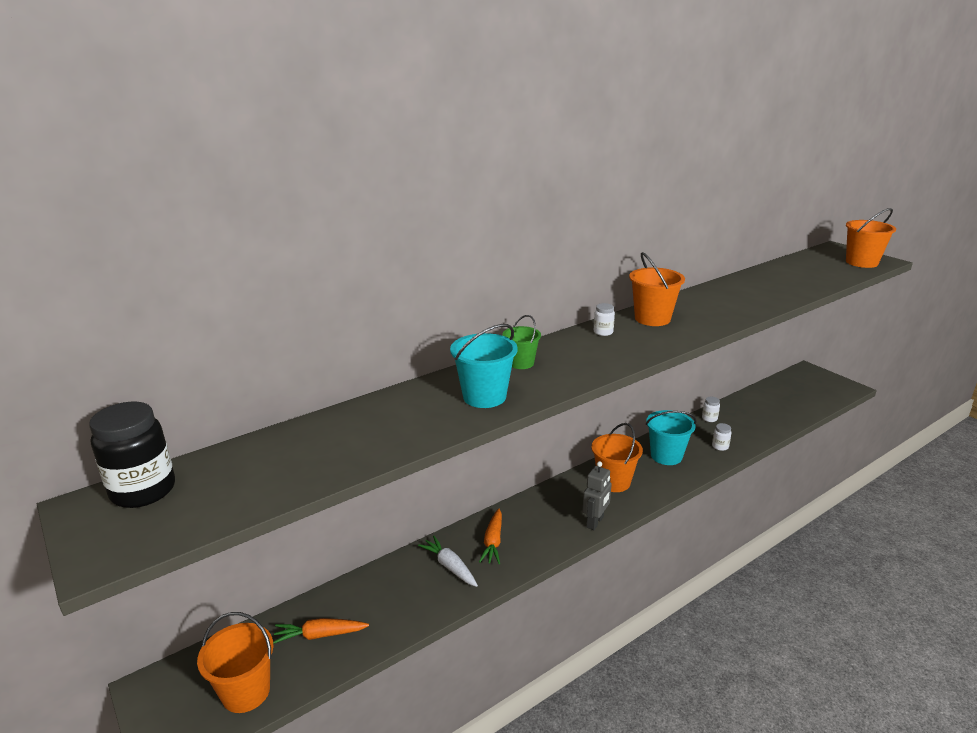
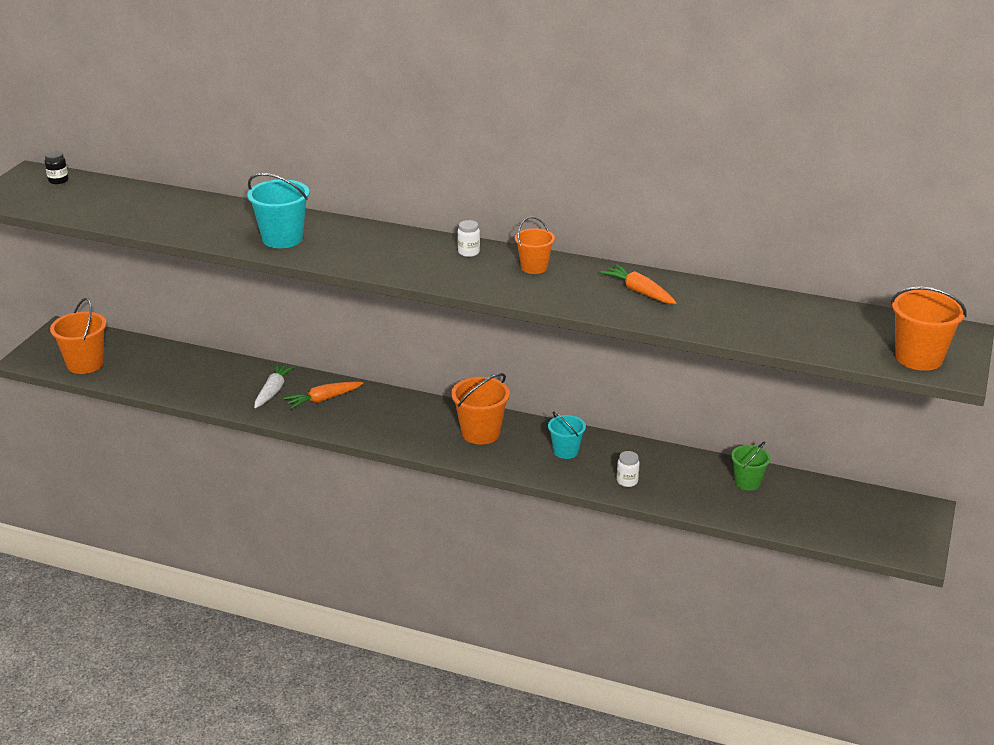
camera: 55 degrees right, 5 degrees up
(143, 491) = (58, 180): black jar -> black jar, size x0.46
(320, 635) = (154, 368): orange carrot -> orange carrot (639, 291)
(521, 363) = (358, 235): green bucket -> green bucket (747, 482)
(595, 522) = (404, 441): grey robot -> none
(652, 318) = (534, 267): orange bucket -> orange bucket, size x0.64
(666, 456) = (565, 451): turquoise bucket -> turquoise bucket, size x0.64
(709, 418) = (683, 460): white jar -> none

